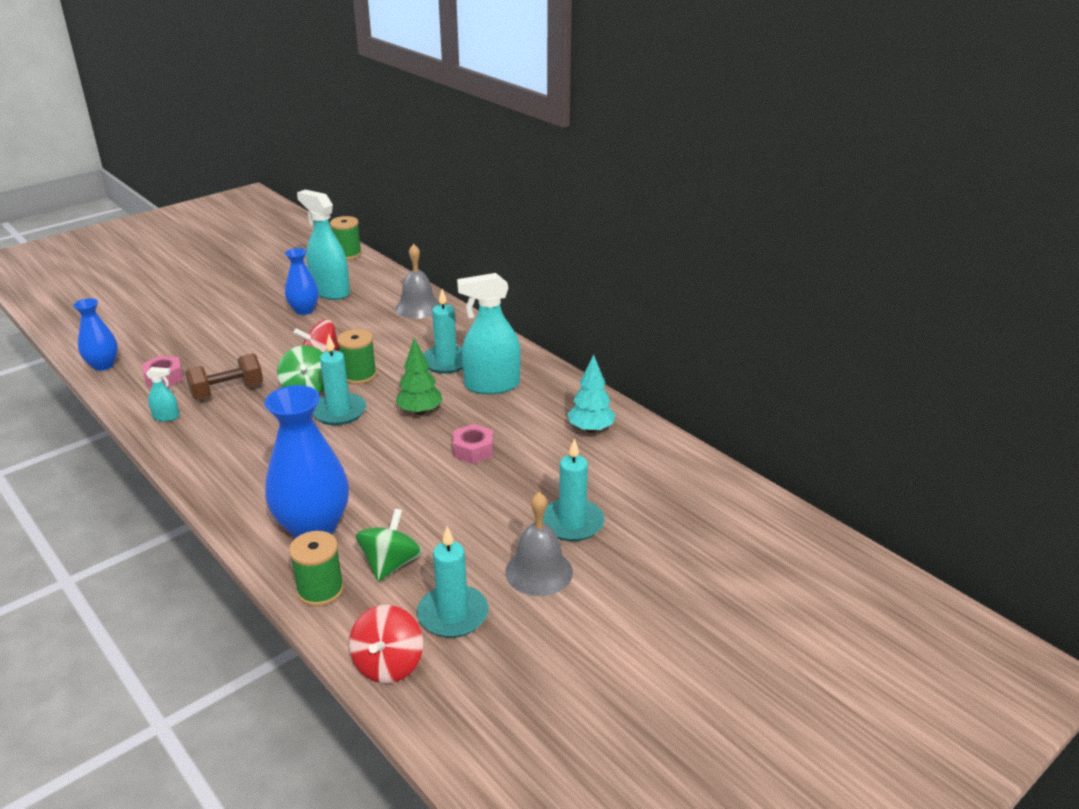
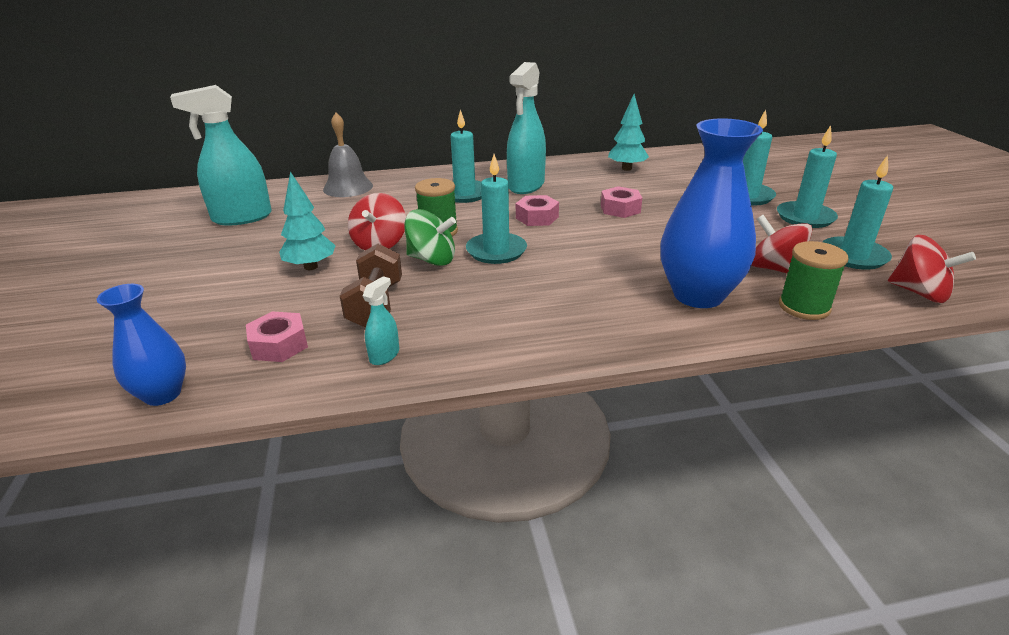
camera: 60 degrees left, 0 degrees up
(269, 348) = (310, 267): none -> turquoise tree
(304, 310) = (258, 236): blue vase -> none
(347, 254) = (175, 197): green spool -> none
(391, 564) = (774, 269): green spinning top -> red spinning top
(420, 411) = (537, 217): green tree -> pink nut
(539, 572) = (805, 217): grey bell -> turquoise candle

